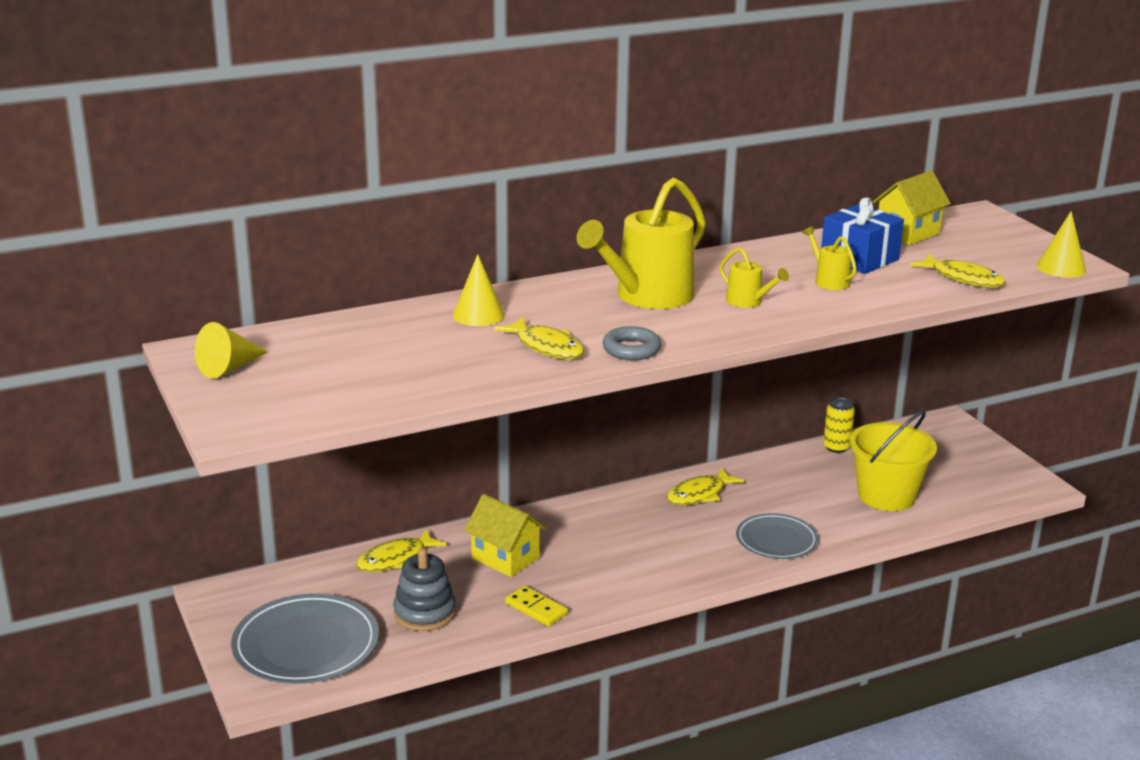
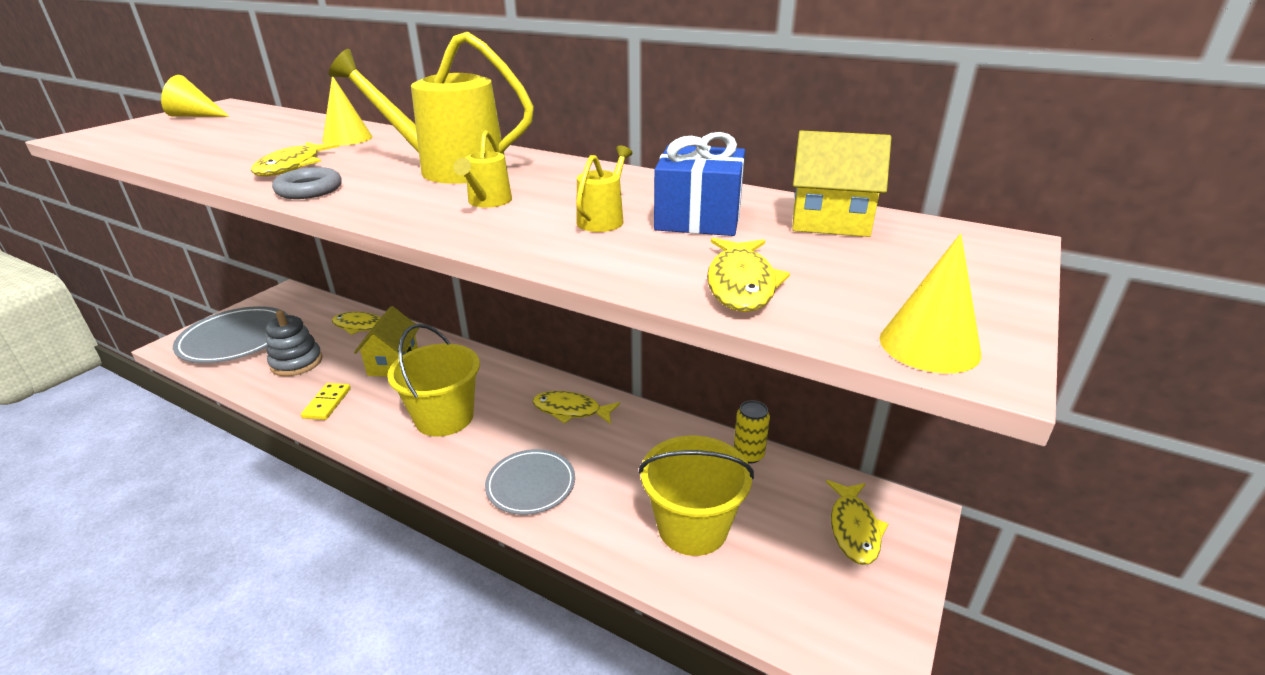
camera: 55 degrees right, 5 degrees up
(638, 554) = (444, 417): none -> yellow bucket
(942, 445) = (854, 529): none -> yellow fish

